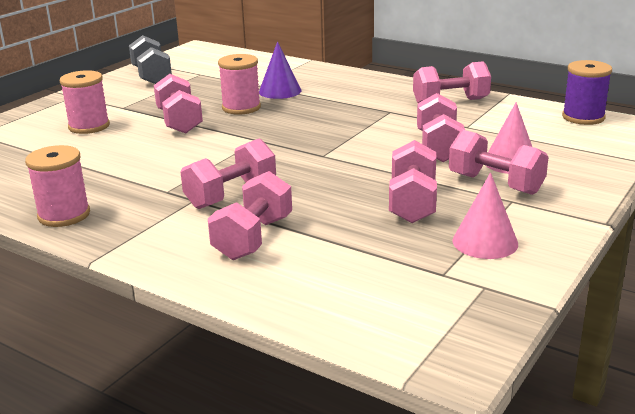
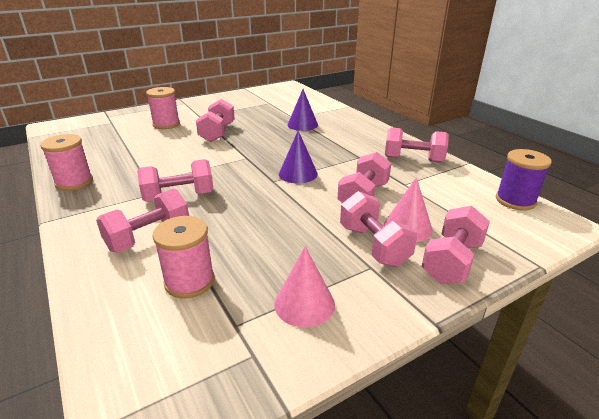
camera: 25 degrees right, 5 degrees up
(152, 76) = (240, 99): grey dumbbell -> none
(241, 108) = (265, 131): pink spool -> pink spool (189, 281)
(342, 142) = (298, 174): none -> purple cone
(412, 203) = (289, 243): pink dumbbell -> pink dumbbell (452, 262)

